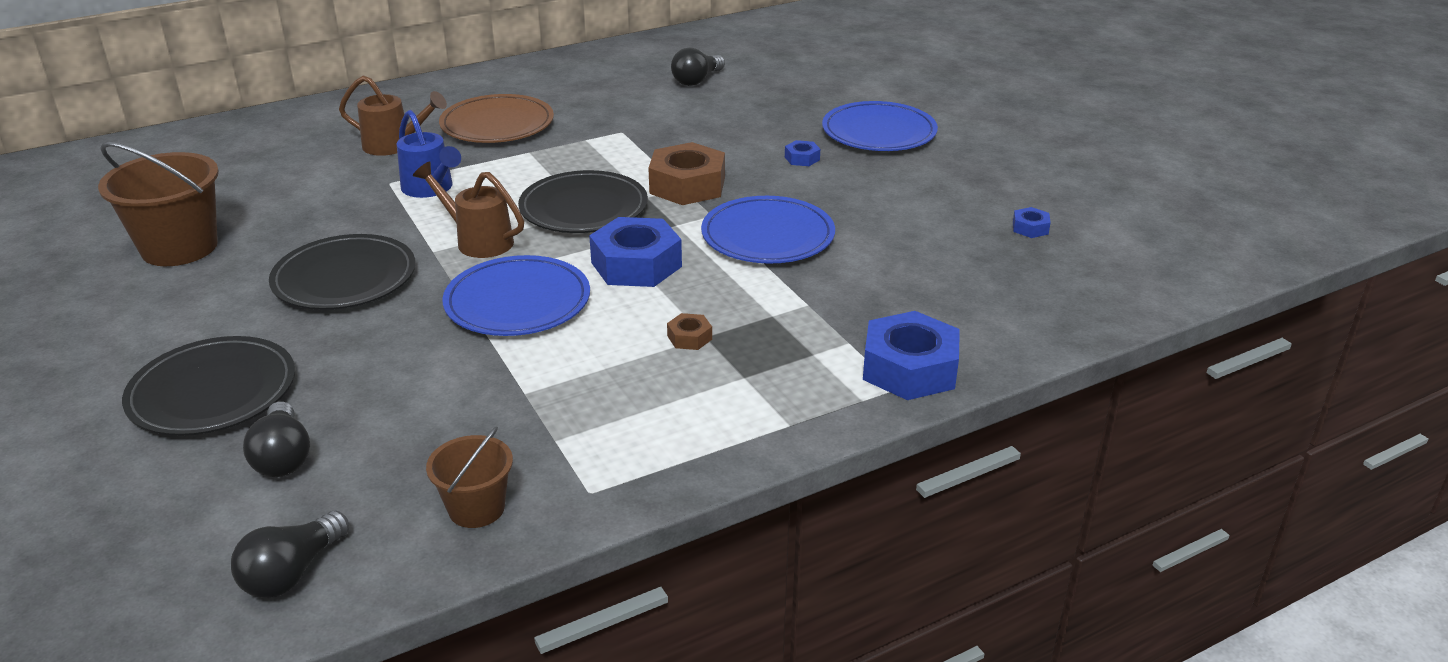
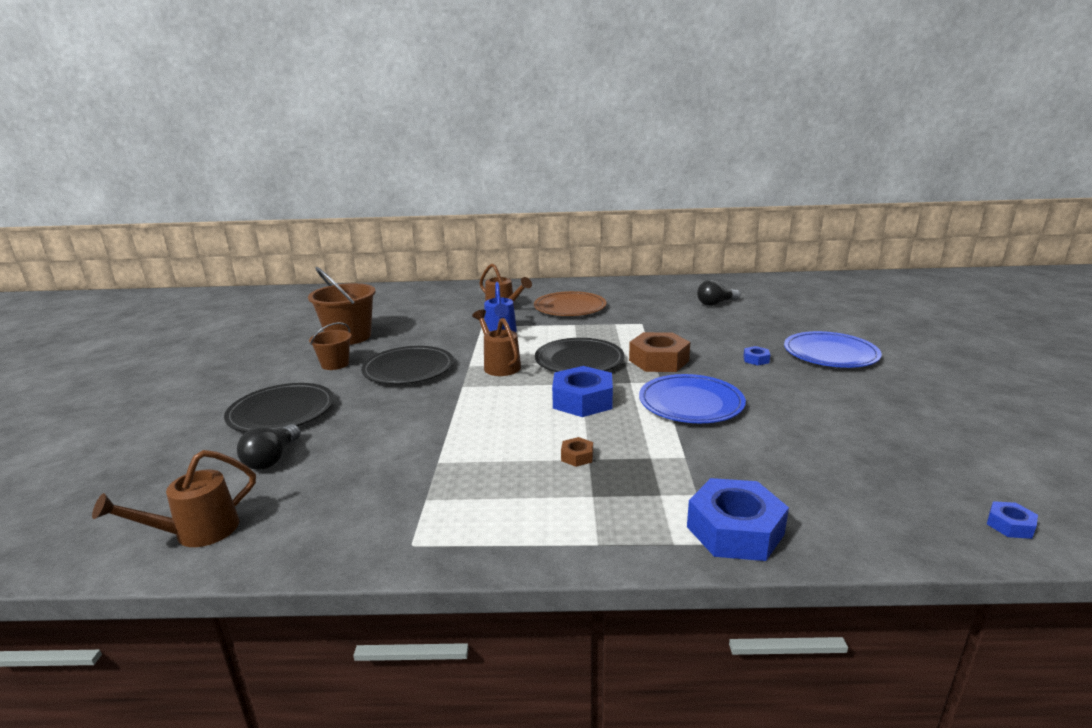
camera: 30 degrees right, 10 degrees down
(292, 573) = (197, 532): black light bulb -> brown watering can
(476, 508) = (334, 529): brown bucket -> brown bucket (335, 364)
(517, 302) = (488, 405): blue plate -> none
(1030, 228) = (927, 446): blue nut -> blue nut (1010, 525)

